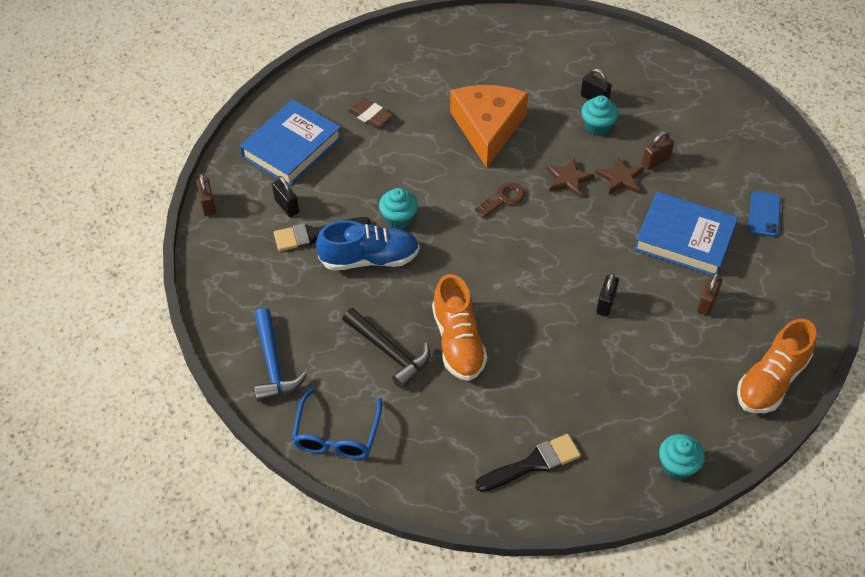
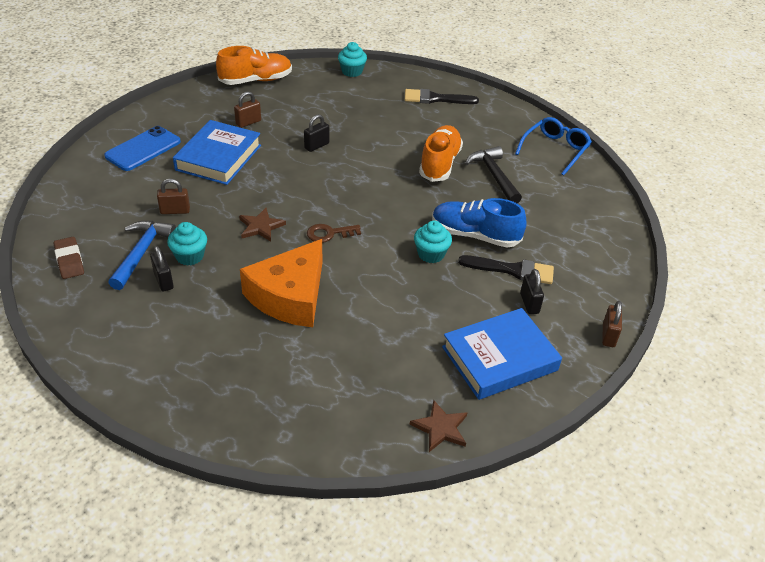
camera: 155 degrees left, 10 degrees down
(273, 364) = (586, 199): blue hammer -> blue hammer (141, 253)
(369, 115) = (398, 358): brown eraser -> brown eraser (69, 261)
(620, 178) = (218, 211): brown star -> brown star (440, 428)
(684, 239) = (218, 157): blue book -> blue book turned 60 degrees clockwise
(764, 214) = (143, 149): blue phone -> blue phone, size x1.51

